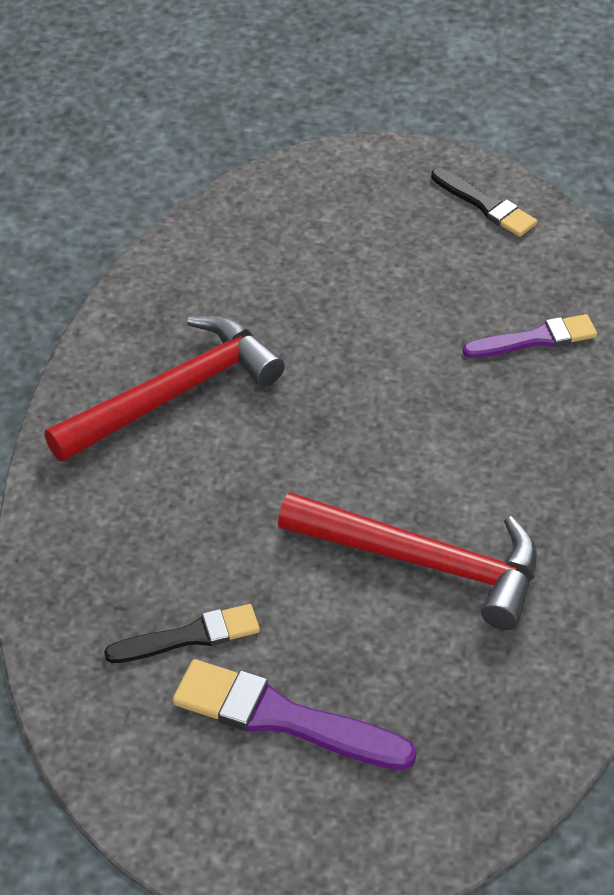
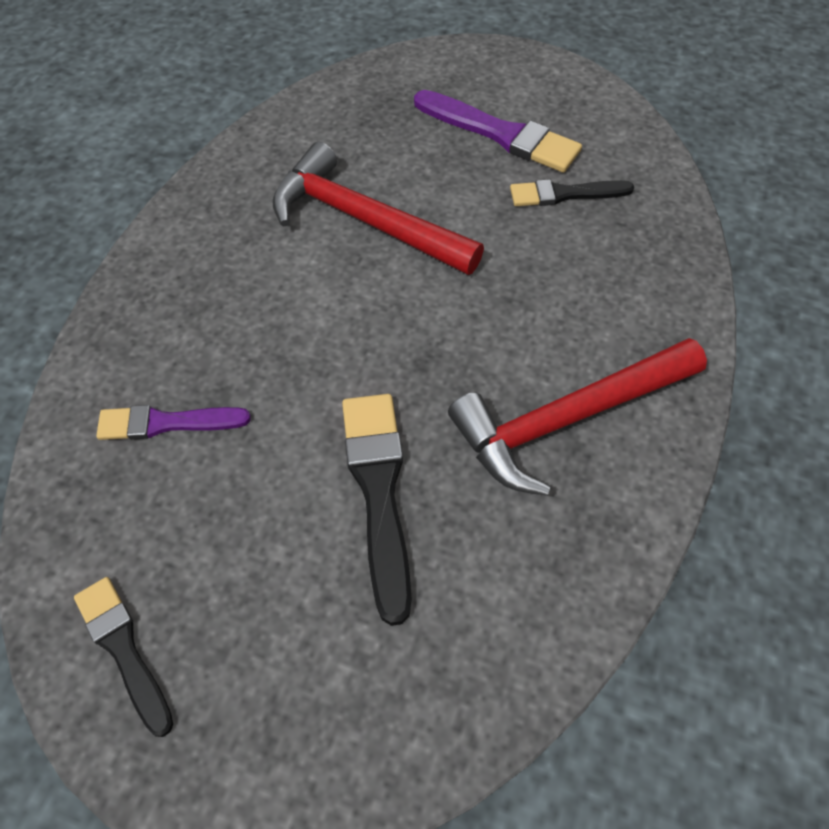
camera: 170 degrees left, 10 degrees up
(331, 318) = (379, 491): none -> black brush

